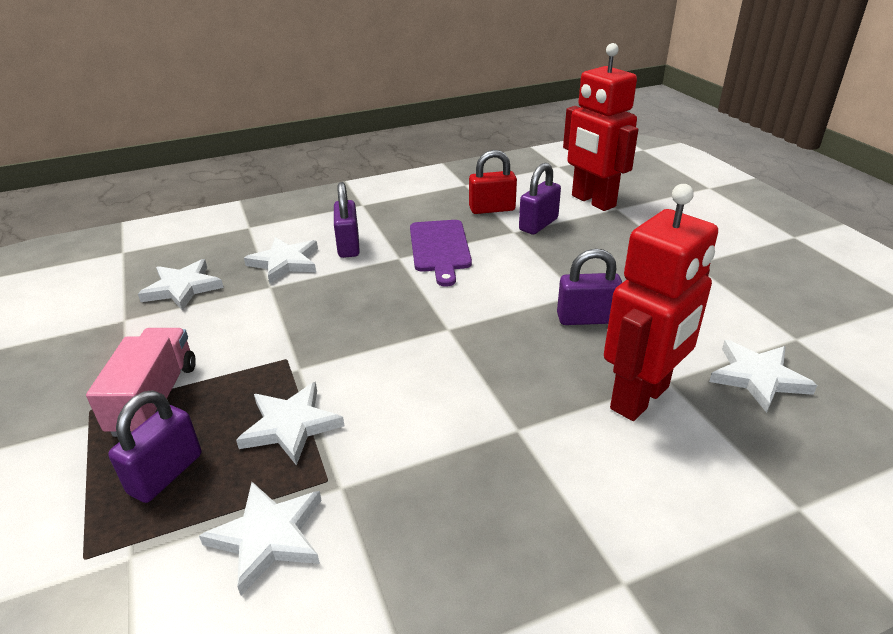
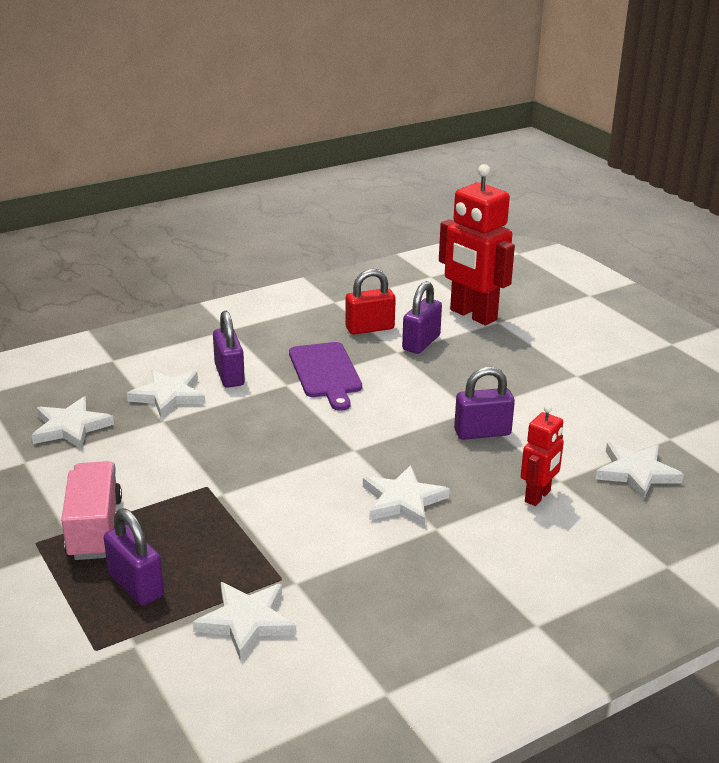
camera: 10 degrees left, 5 degrees down
(166, 474) = (136, 585): purple padlock -> purple padlock turned 60 degrees counterclockwise
(291, 425) = (233, 540): white star -> white star (403, 500)
(640, 398) = (538, 496): red robot -> red robot, size x0.53

